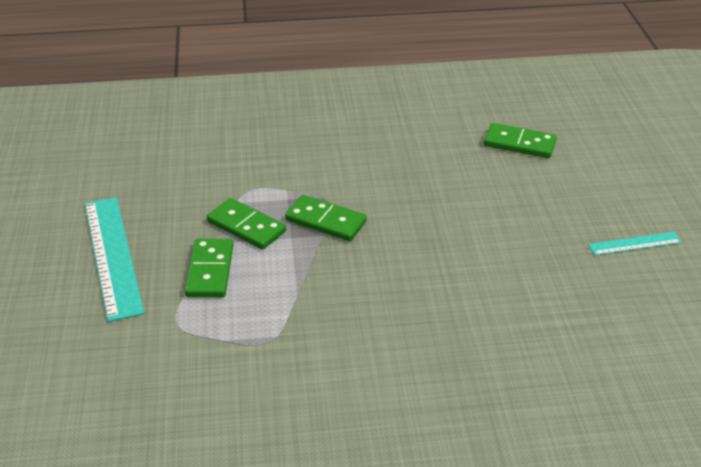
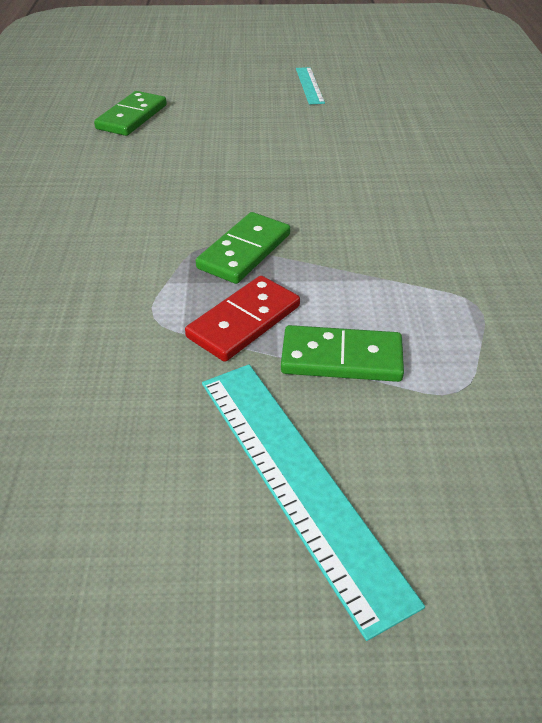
camera: 85 degrees left, 5 degrees up
(113, 256) = (298, 480): turquoise ruler -> turquoise ruler turned 75 degrees clockwise
(246, 227) = (244, 322): green domino -> red domino

